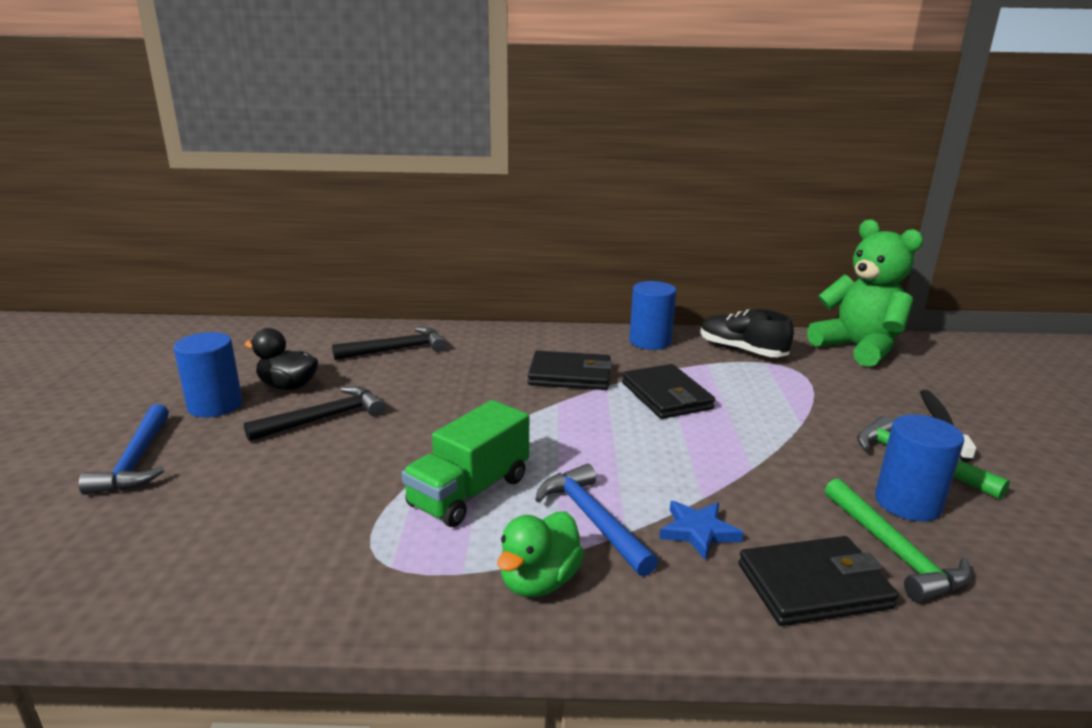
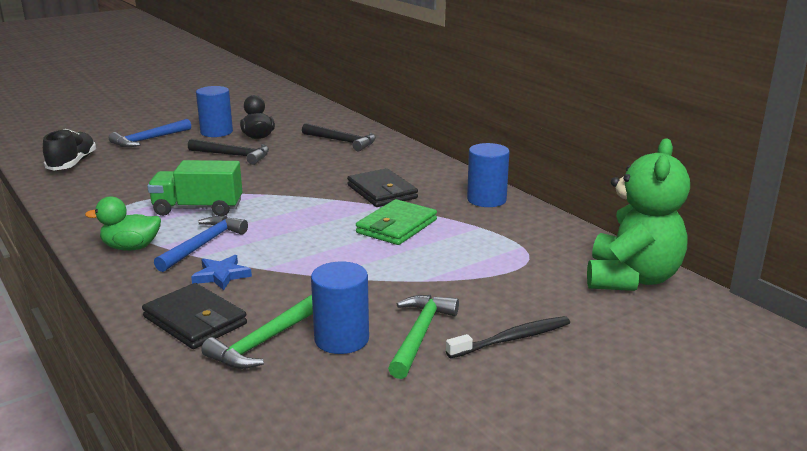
camera: 55 degrees right, 0 degrees up
(666, 396) = (396, 226): black wallet -> green wallet
(741, 351) = (530, 233): black shoe -> black shoe (72, 163)

